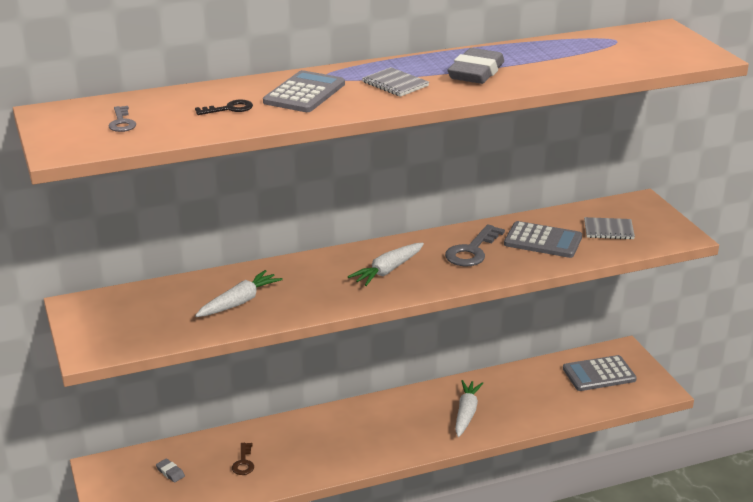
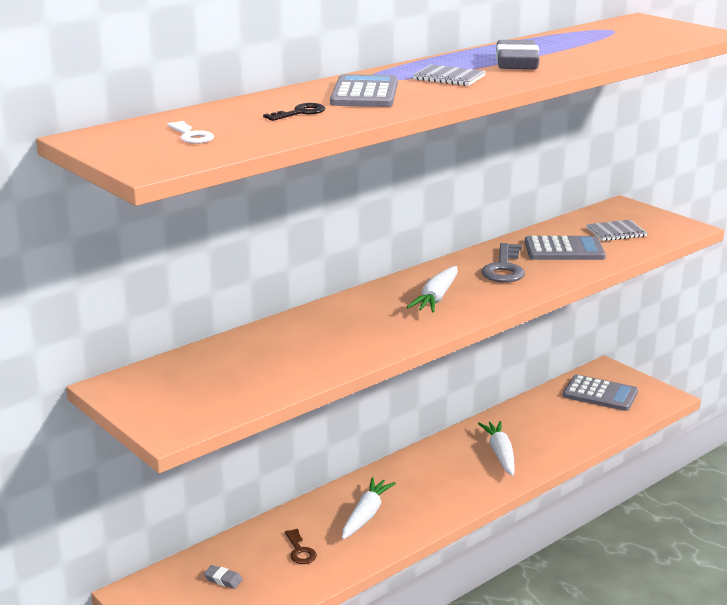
camera: 20 degrees left, 5 degrees down
(122, 122) = (191, 136): grey key -> white key
(239, 302) = (304, 351): white carrot -> white carrot (366, 515)
(599, 374) = (600, 394): grey calculator -> grey calculator turned 120 degrees counterclockwise

